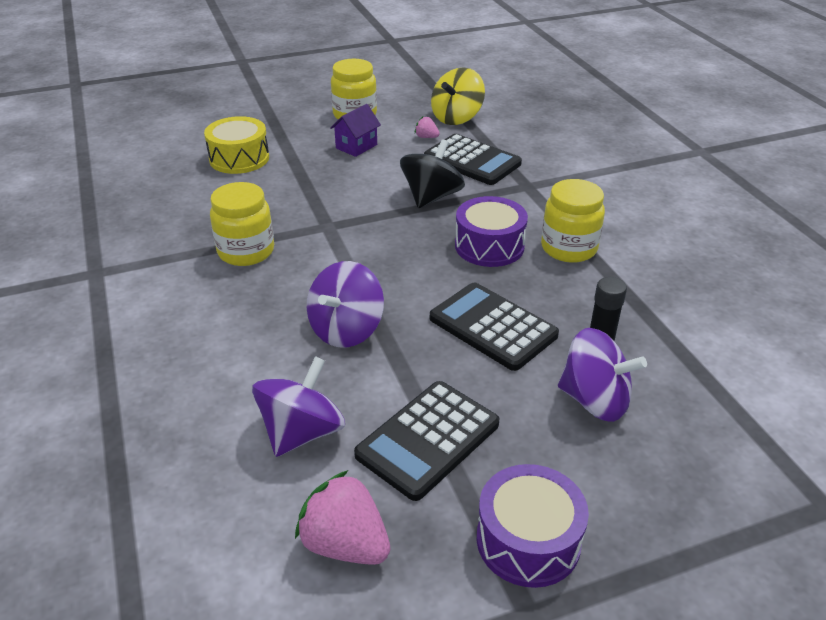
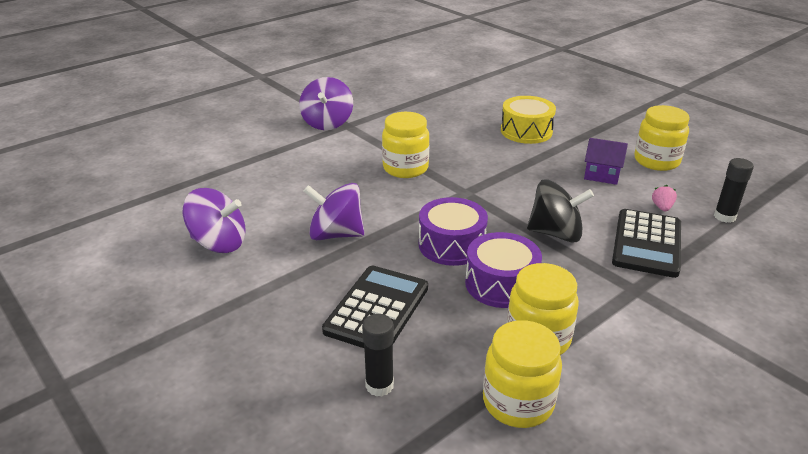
camera: 70 degrees right, 5 degrees down
(345, 544) = (120, 286): pink strawberry -> none
(428, 439) = (225, 301): black calculator -> none
(456, 118) = (724, 217): yellow spinning top -> black glue stick
(528, 540) = (127, 375): purple drum -> purple drum (451, 245)
(594, 400) = (300, 392): purple spinning top -> purple spinning top (327, 123)
(638, 279) = (518, 402): none -> yellow jar

